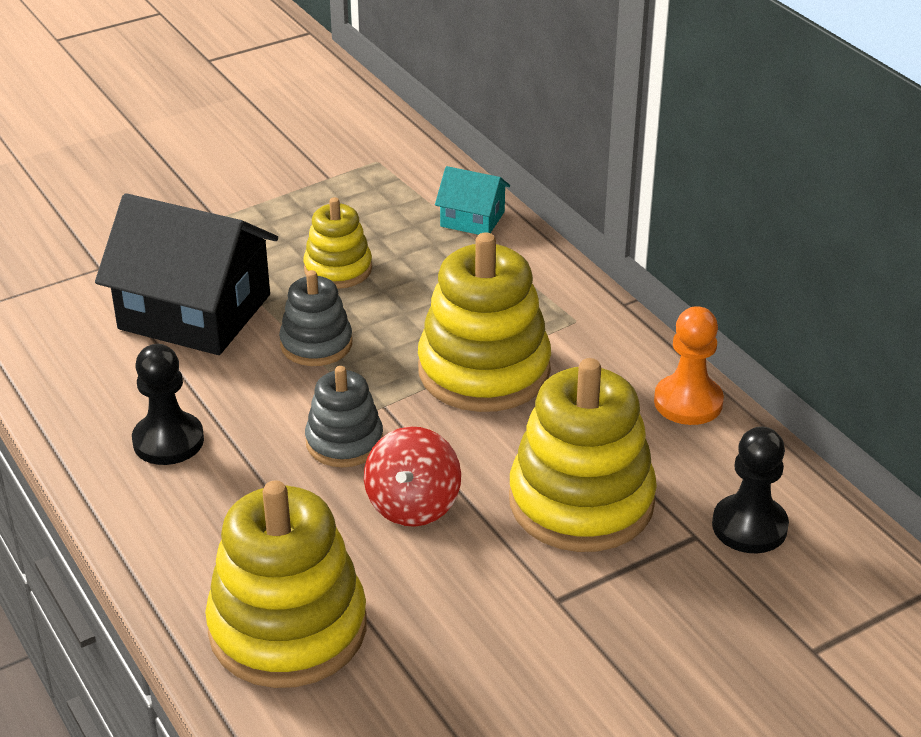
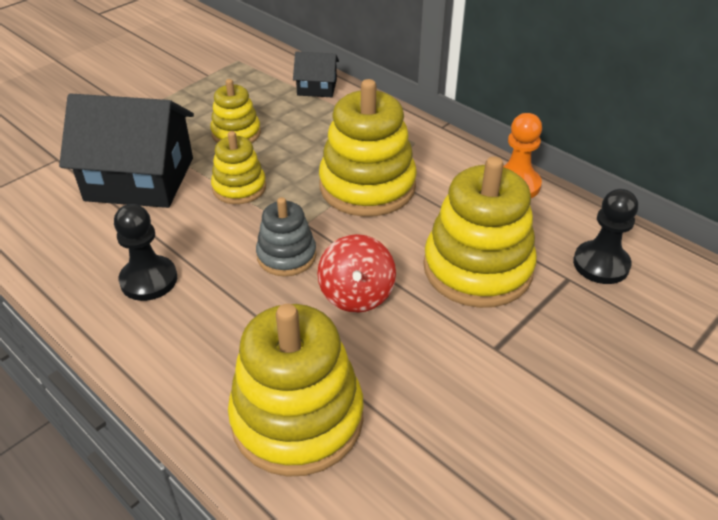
camera: 15 degrees left, 5 degrees up
(316, 344) = (239, 188): grey stacking toy -> yellow stacking toy
(472, 219) = (317, 87): turquoise house -> black house

